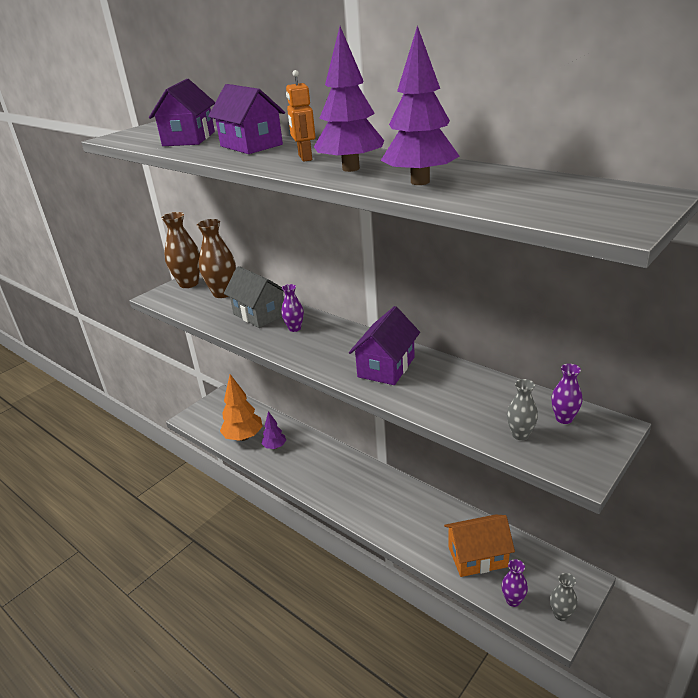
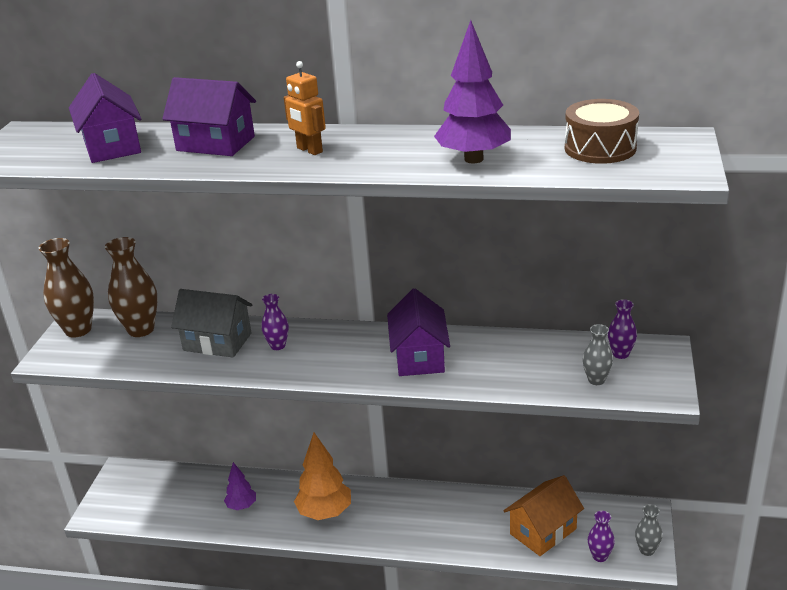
camera: 30 degrees left, 0 degrees up
(243, 437) = (192, 510): orange tree -> orange tree (325, 513)
(351, 169) = (382, 155): purple tree -> none
(550, 191) = (600, 148): none -> brown drum

